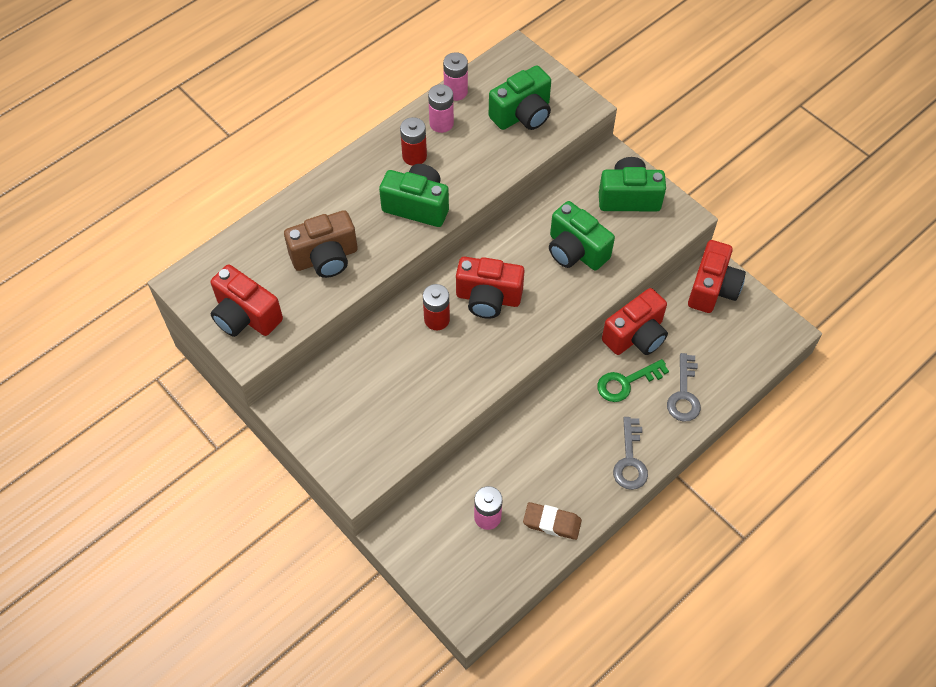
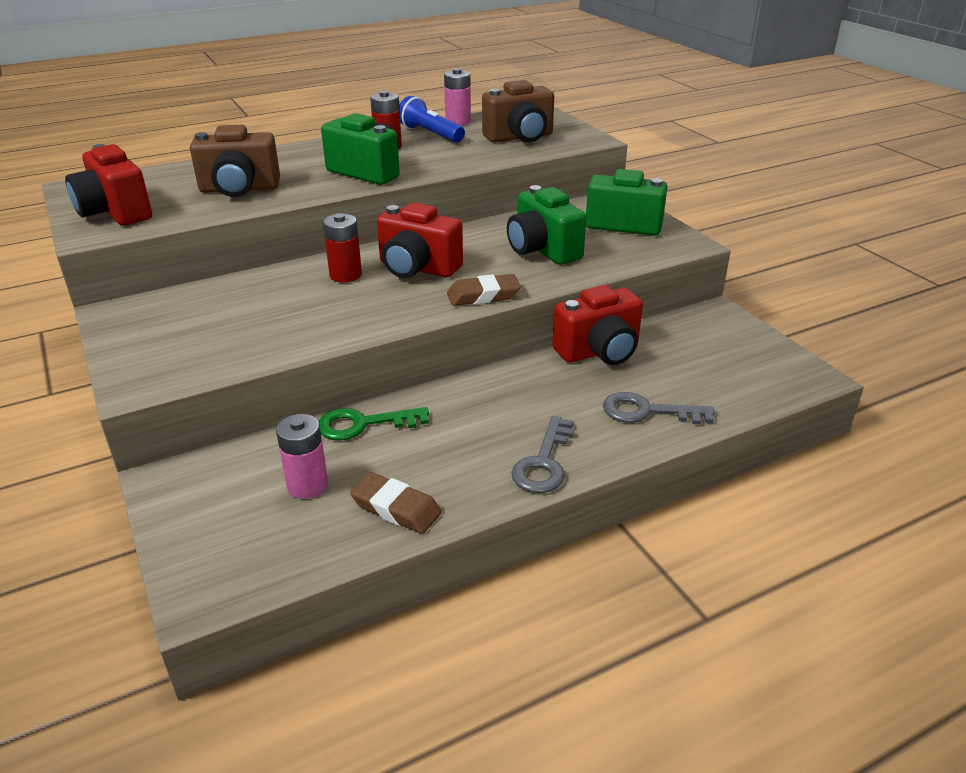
camera: 15 degrees right, 25 degrees down
(441, 123) = (430, 134): pink battery -> blue flashlight
(522, 114) = (520, 137): green camera -> brown camera
(551, 323) = (483, 296): none -> brown eraser
(626, 382) = (569, 388): green key -> green key (363, 424)
(684, 394) = (647, 411): grey key -> grey key turned 75 degrees clockwise
(712, 289) = (714, 328): red camera -> none

